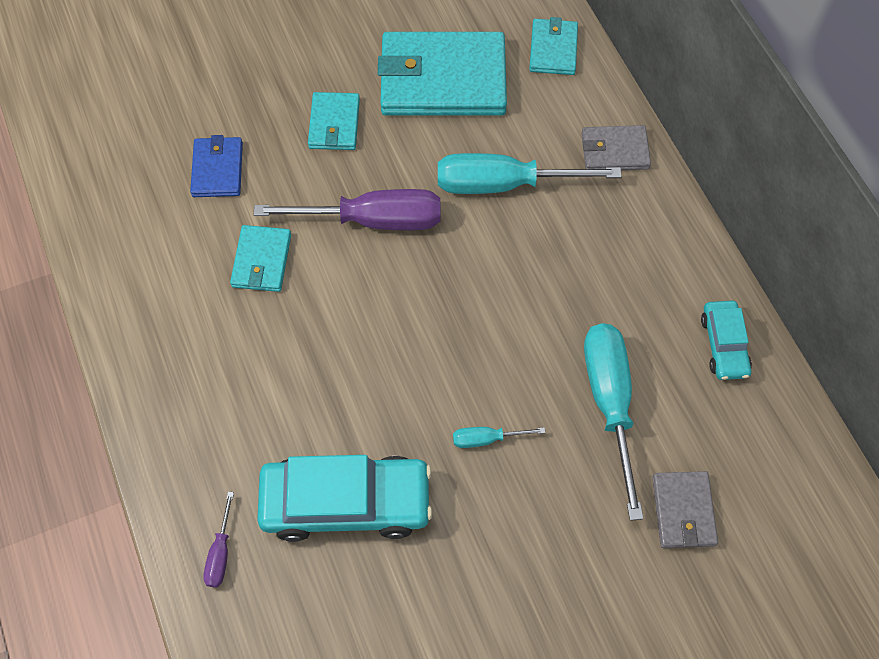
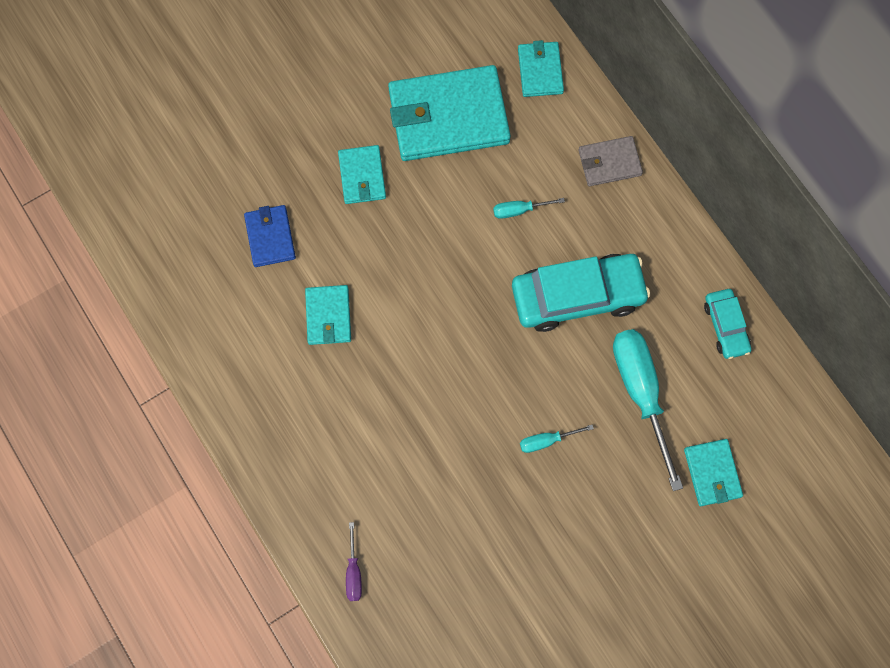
camera: 10 degrees left, 10 degrees up
(346, 502) = (444, 513): turquoise car -> turquoise car (577, 296)
(374, 220) = (416, 262): purple screwdriver -> none
(502, 184) = (518, 210): turquoise screwdriver -> turquoise screwdriver, size x0.45
(683, 511) = (712, 473): grey wallet -> turquoise wallet

